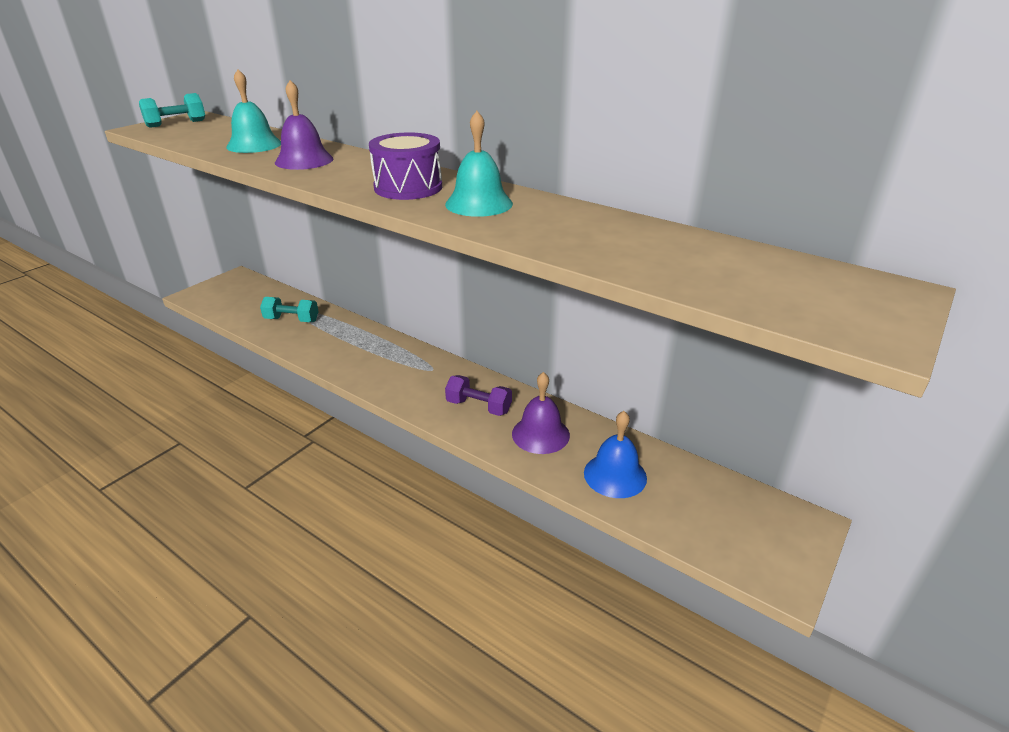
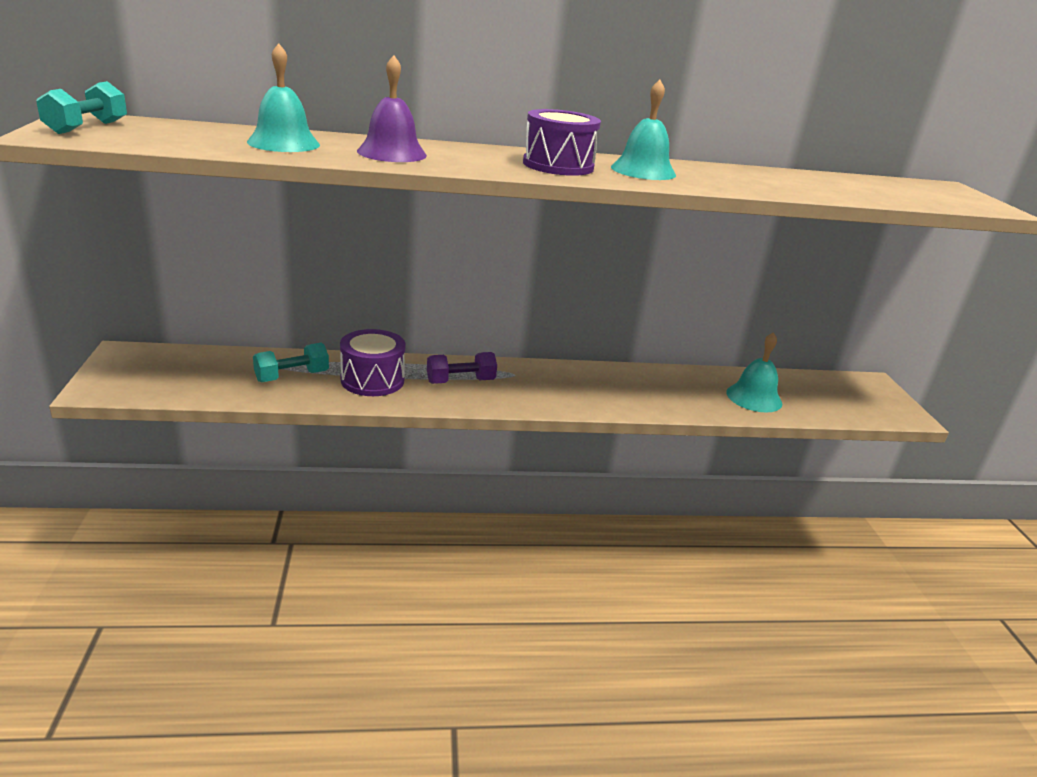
camera: 45 degrees left, 5 degrees down
(331, 339) = (372, 380): none -> purple drum
(478, 407) = (599, 388): purple dumbbell -> purple dumbbell (460, 381)
(540, 434) = (671, 391): purple bell -> none
(615, 475) = (754, 397): blue bell -> turquoise bell

